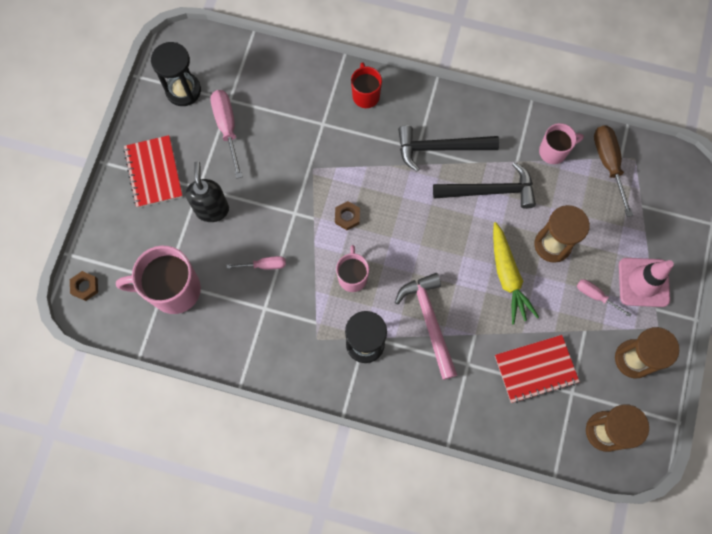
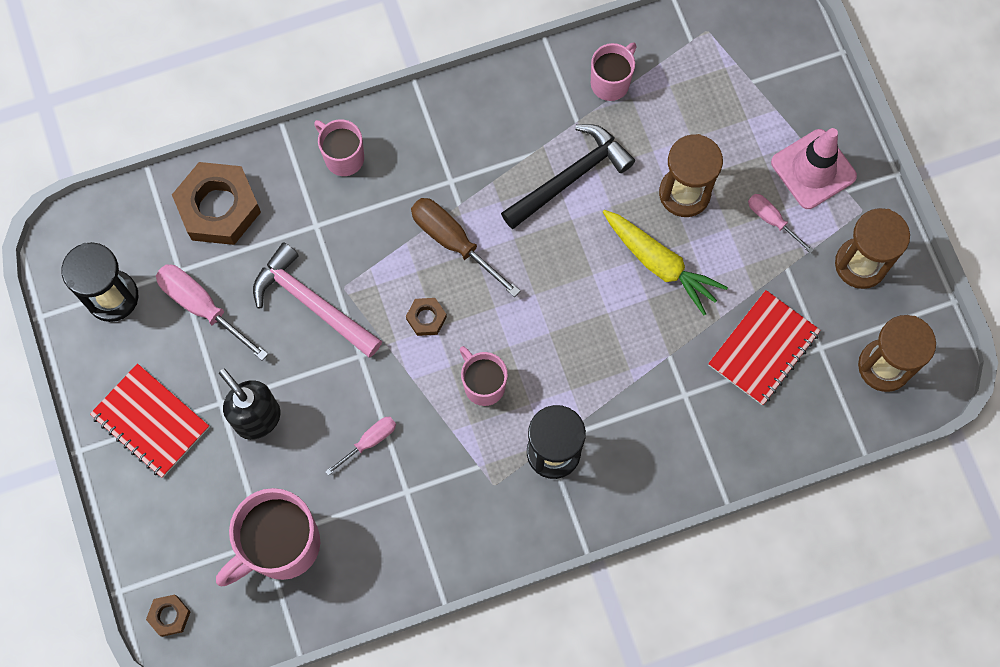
camera: 35 degrees left, 0 degrees up
(276, 79) = (219, 207): none -> brown nut
(365, 95) = (343, 157): red mug -> pink mug
(429, 321) = (608, 376): pink hammer -> pink hammer (312, 303)
(440, 148) = (477, 163): black hammer -> none
(596, 296) = (772, 220): pink screwdriver -> pink screwdriver turned 45 degrees clockwise
(608, 164) = (683, 57): brown screwdriver -> brown screwdriver (454, 242)

